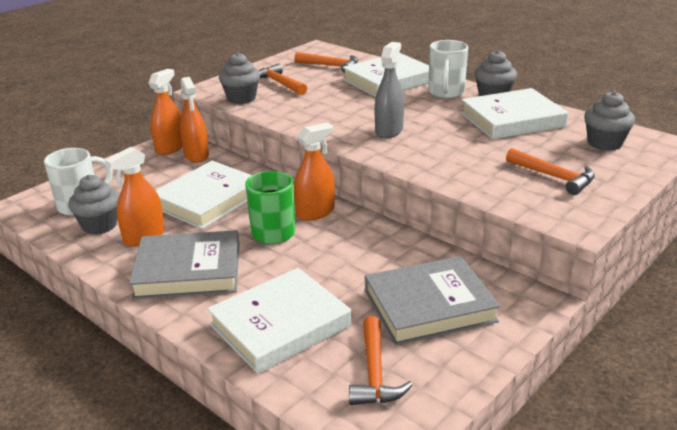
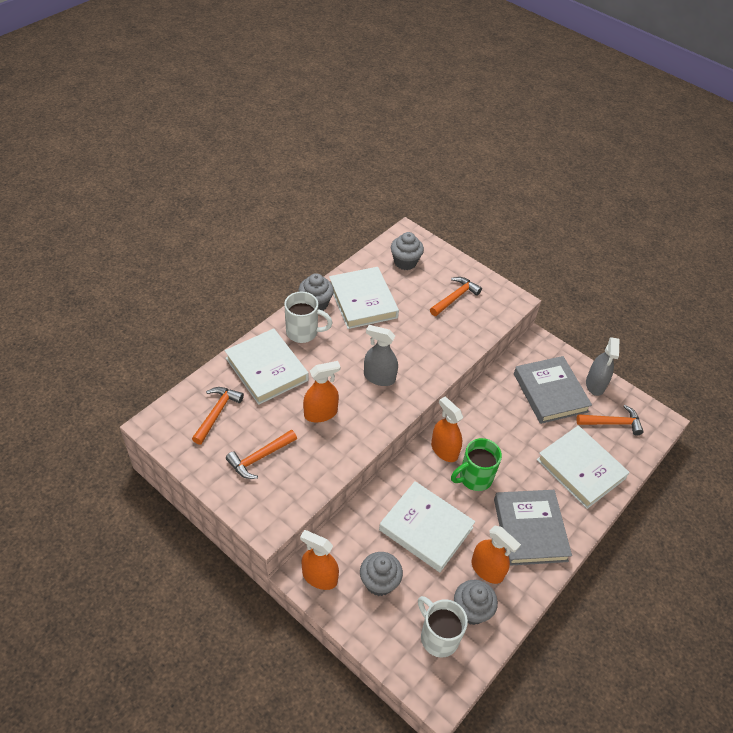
camera: 95 degrees left, 20 degrees up
(196, 155) = (338, 549): orange spray bottle -> orange spray bottle (320, 413)
(241, 98) = (296, 489): grey cupcake -> grey cupcake (379, 582)
(461, 361) = (595, 384): none -> grey spray bottle

